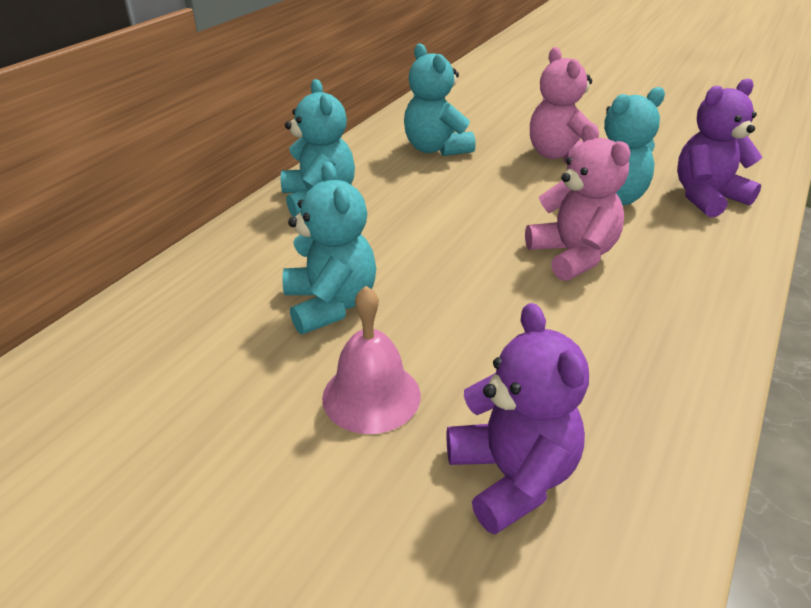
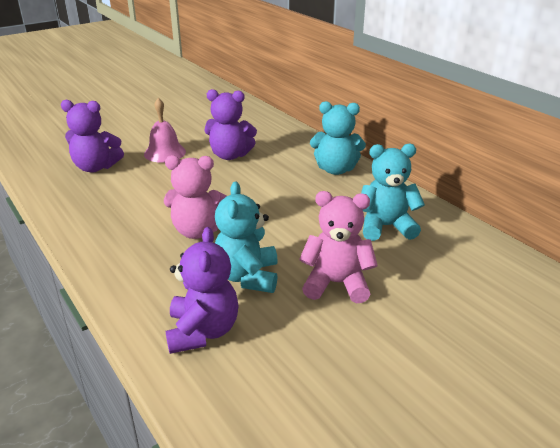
camera: 115 degrees right, 5 degrees down
(330, 305) = (230, 155): turquoise teddy bear -> purple teddy bear

